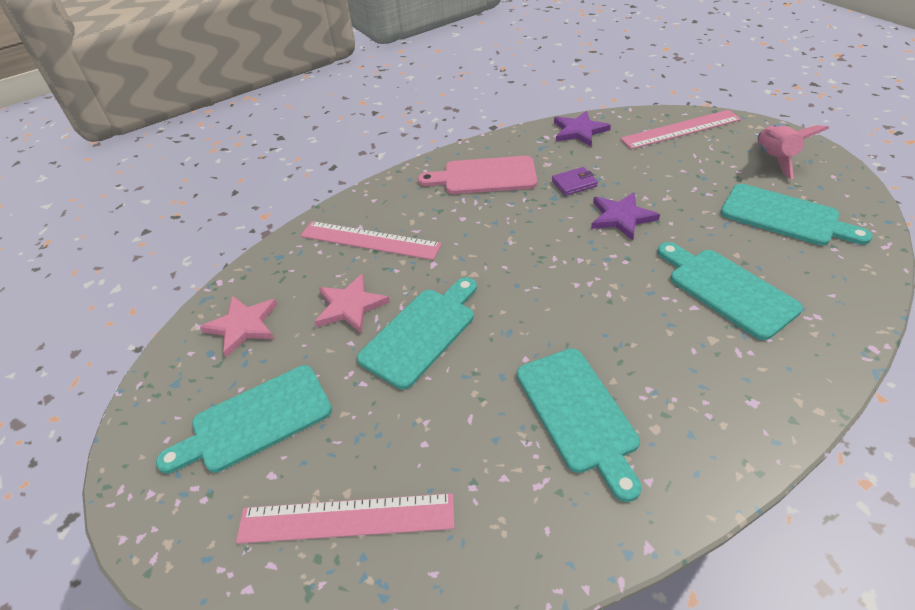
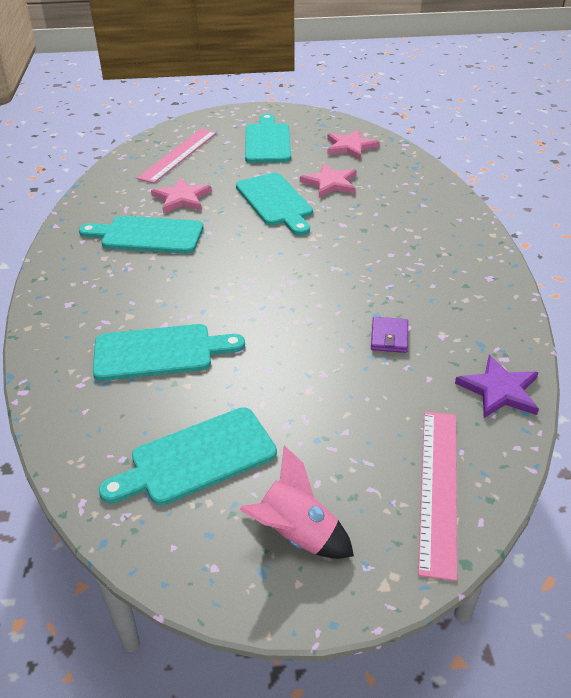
camera: 115 degrees right, 5 degrees down
(369, 240) = (400, 205): pink ruler -> none
(472, 431) = (181, 198): none -> pink star
(484, 176) = (450, 287): pink cutting board -> none
(621, 217) = (307, 342): purple star -> none

